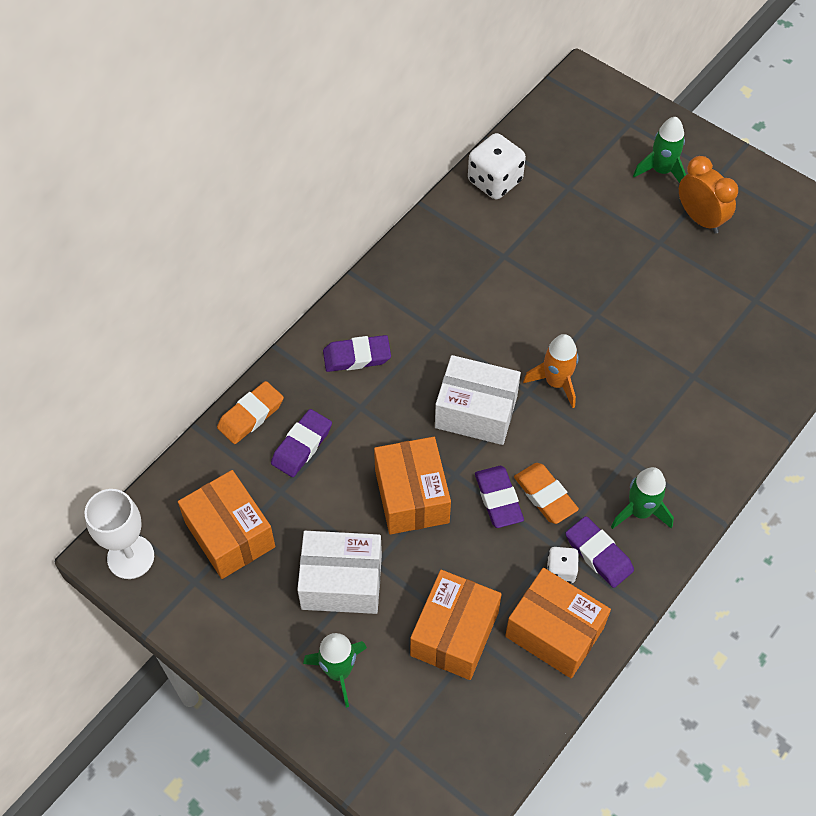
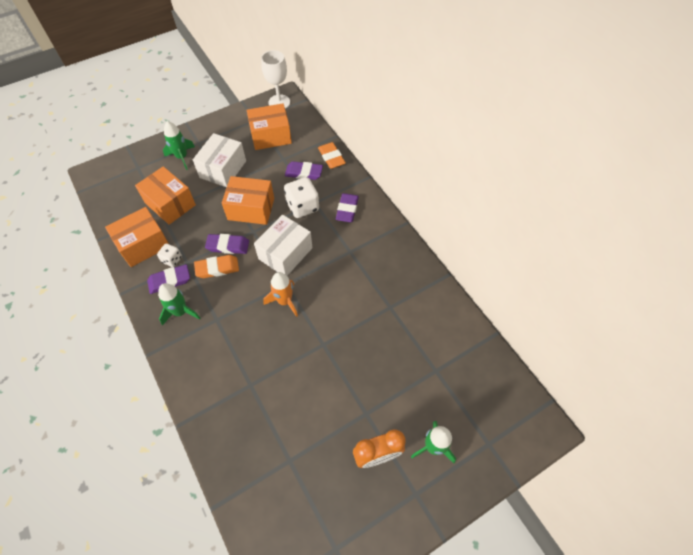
camera: 110 degrees right, 0 degrees up
(302, 446) = (304, 173): purple eraser -> purple eraser turned 45 degrees counterclockwise
(494, 181) = (455, 324): white dice -> white dice (303, 206)

